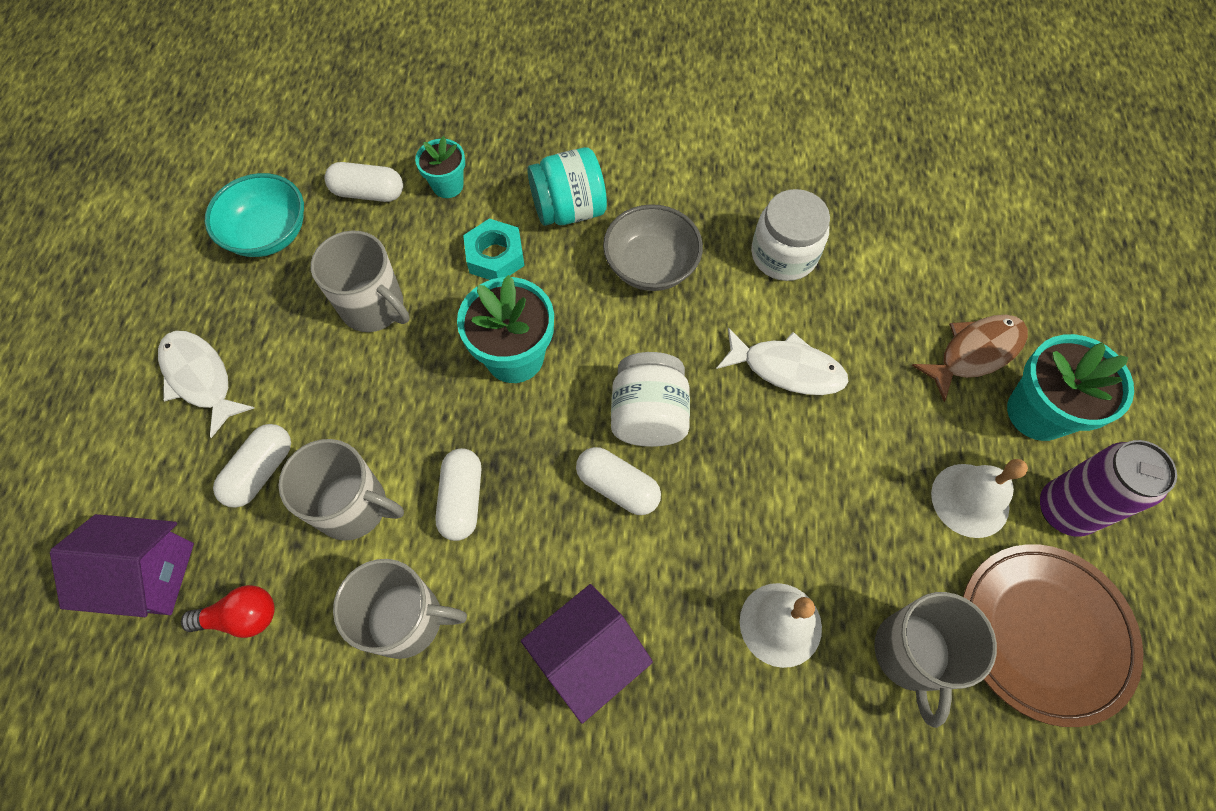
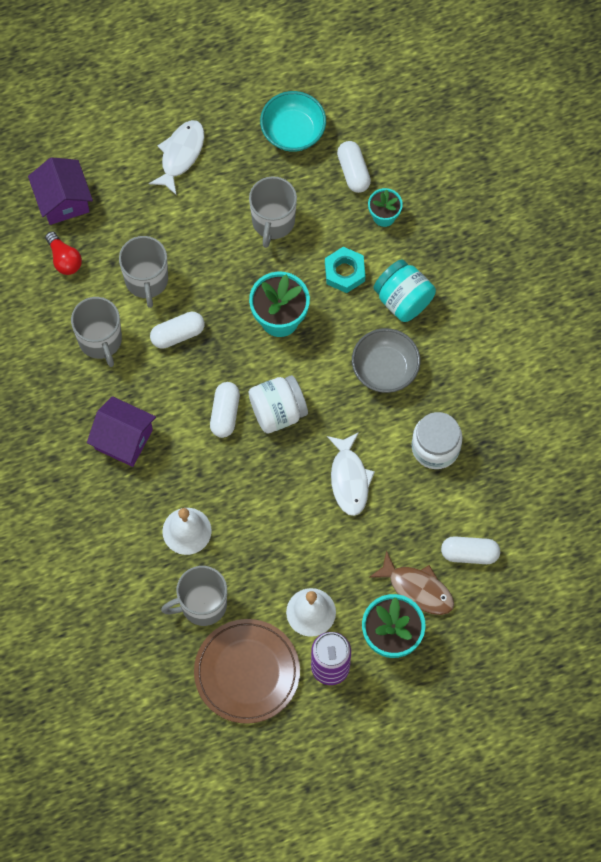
camera: 65 degrees right, 5 degrees up
(261, 471) = (143, 221): white capsule -> white capsule (469, 553)

